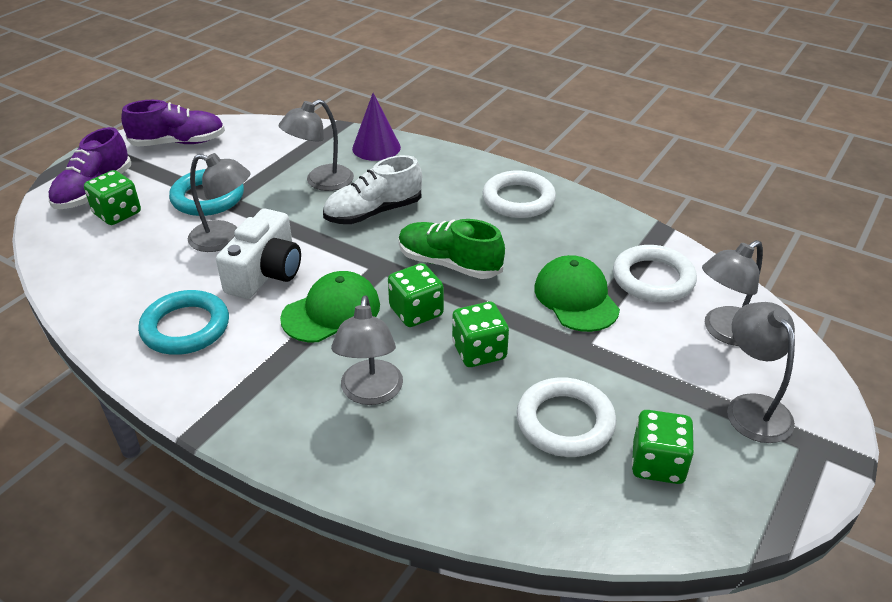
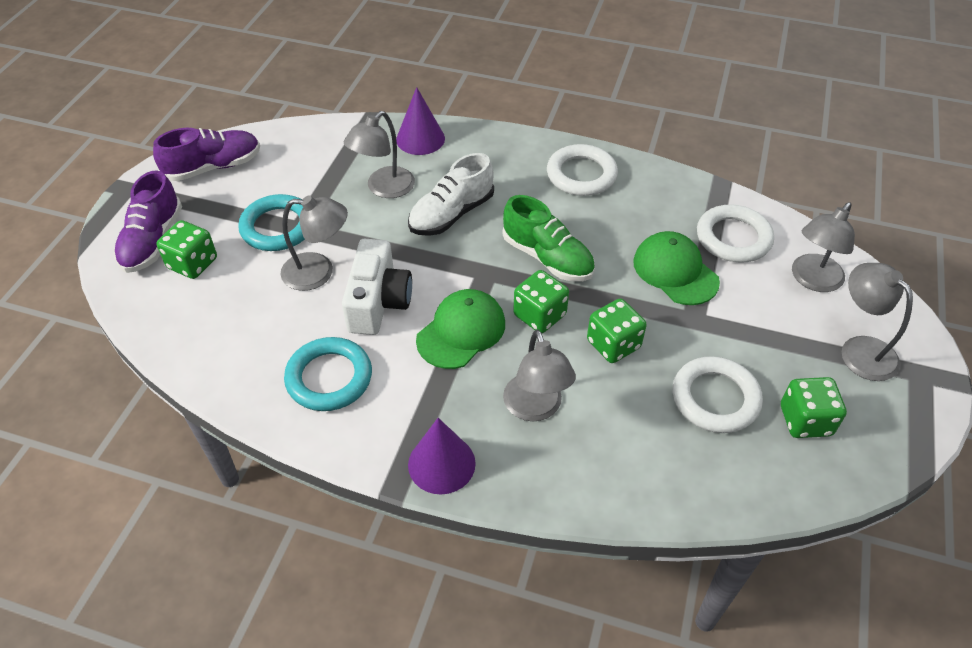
camera: 15 degrees left, 10 degrees up
(251, 423) = (441, 464): none -> purple cone
(449, 264) = (547, 258): green shoe -> green shoe turned 150 degrees counterclockwise

